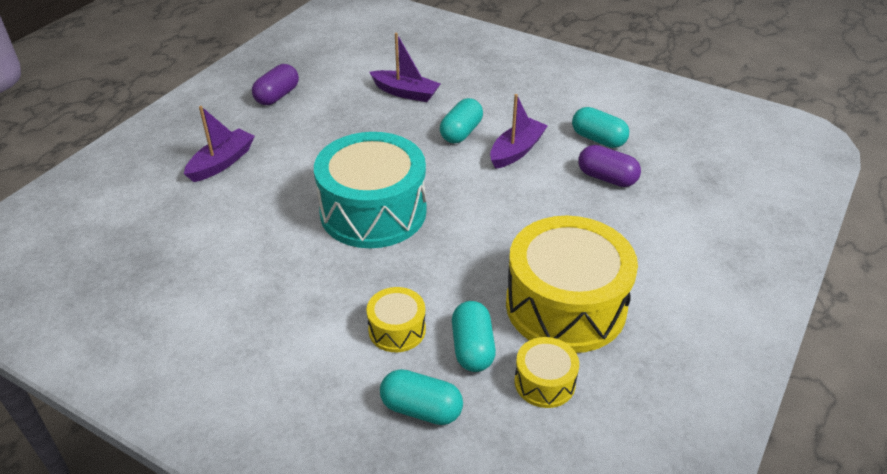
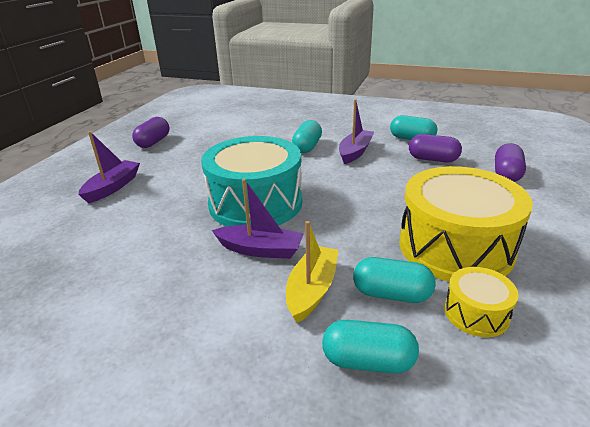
camera: 10 degrees left, 10 degrees down
(397, 329) = (312, 290): yellow drum -> yellow boat
(405, 93) = (255, 130): purple boat -> purple boat (260, 250)
(472, 348) = (391, 294): turquoise capsule -> turquoise capsule turned 60 degrees counterclockwise
(684, 216) = (506, 174): none -> purple capsule

